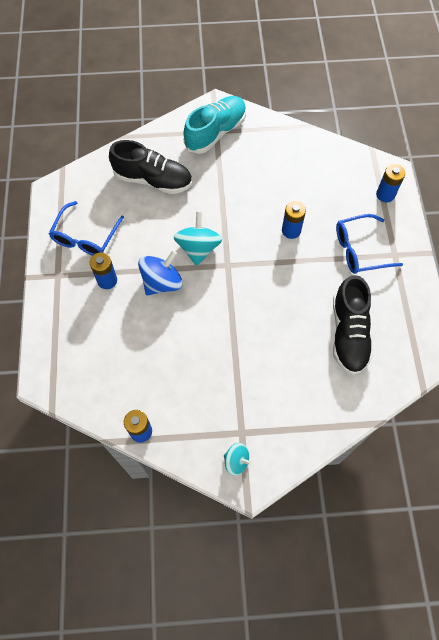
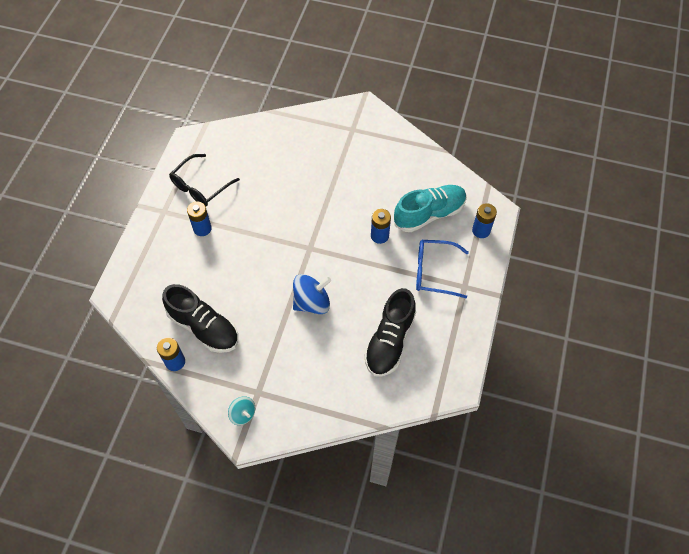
camera: 20 degrees right, 5 degrees down
(85, 237) = (200, 187): blue glasses -> black glasses
(153, 180) = (278, 155): black shoe -> black shoe (204, 327)
(162, 282) = (247, 245): blue spinning top -> blue spinning top (312, 302)
(198, 248) = (291, 226): turquoise spinning top -> none
(216, 132) = (351, 130): turquoise shoe -> turquoise shoe (429, 214)

